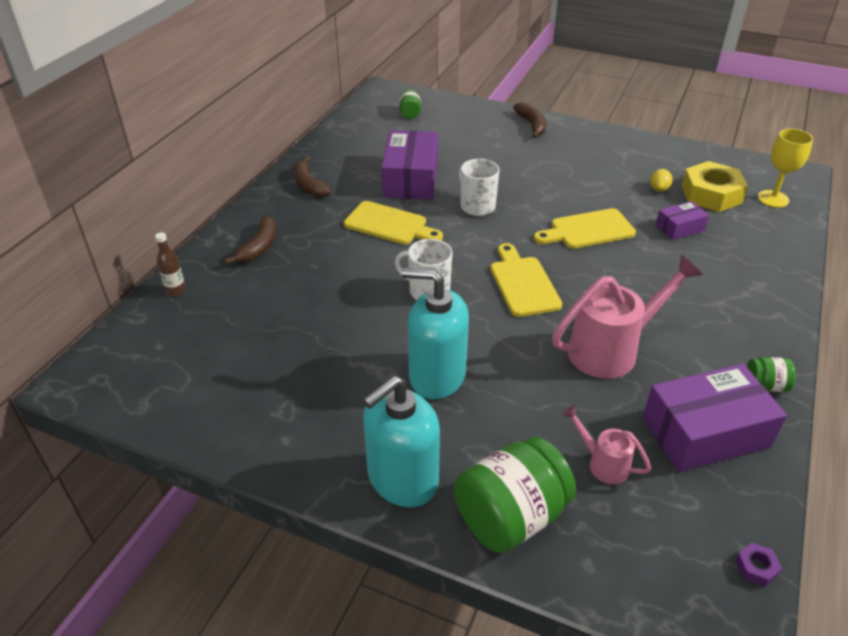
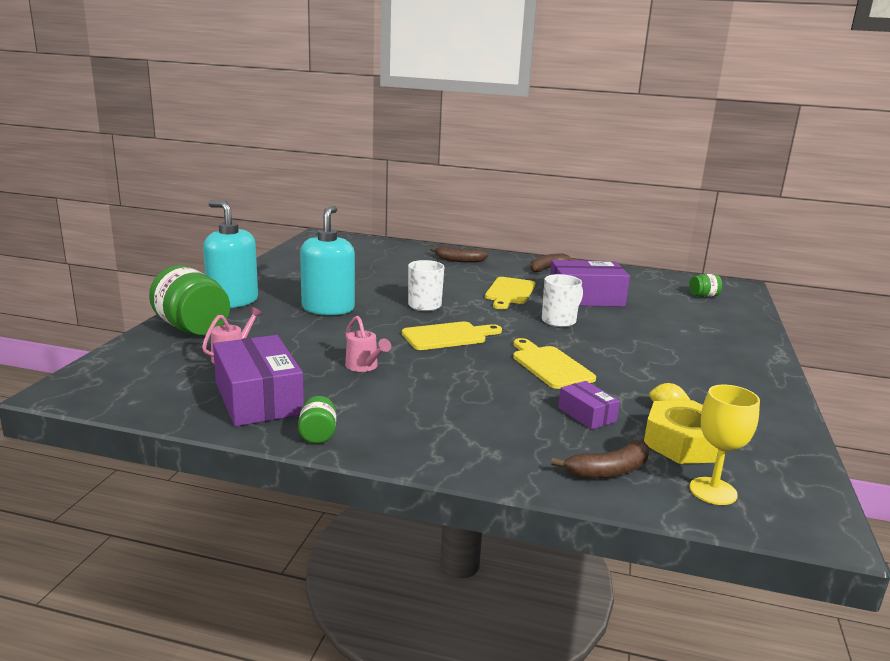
camera: 80 degrees right, 20 degrees down
(176, 291) = (404, 246): brown bottle -> none
(532, 125) = (746, 346): brown banana -> brown banana (608, 471)
(611, 349) = (364, 367): pink watering can -> pink watering can, size x0.51
(756, 567) = (112, 404): purple nut -> none

